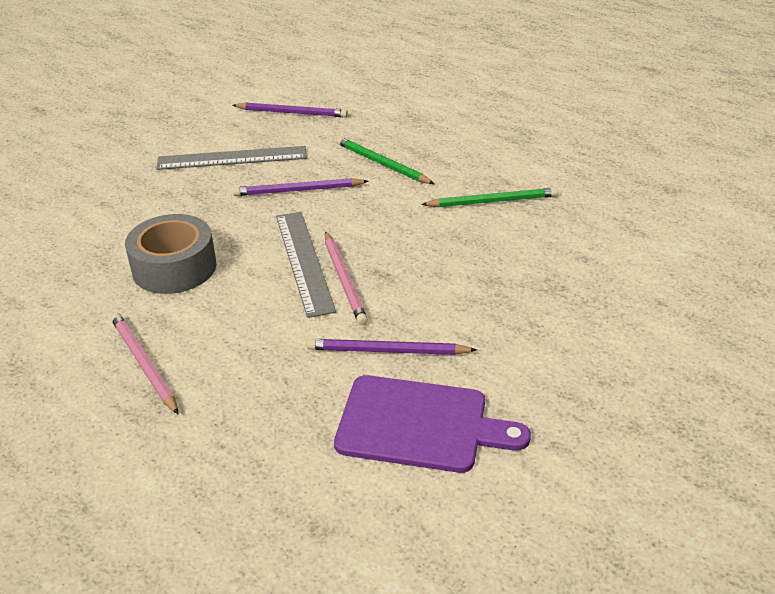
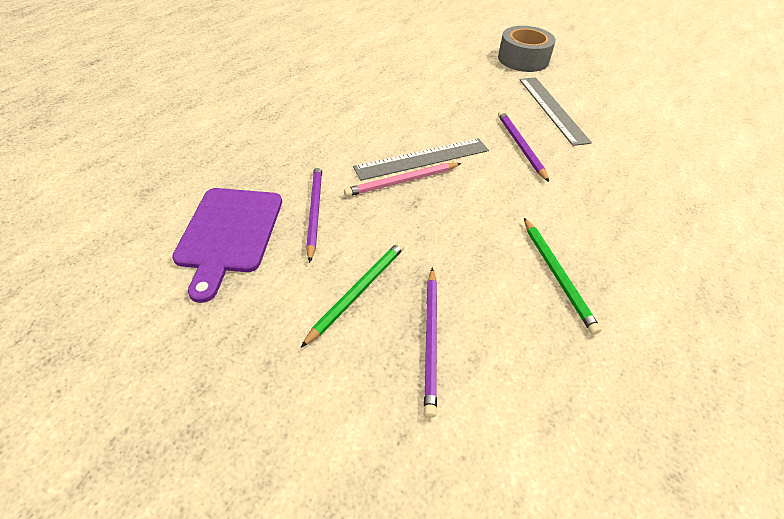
camera: 80 degrees right, 10 degrees up
(143, 364) = (304, 106): pink pencil -> none
(174, 267) = (403, 103): grey tape -> grey tape (523, 59)
(292, 113) = (644, 130): purple pencil -> purple pencil (431, 339)
(382, 164) = (588, 191): green pencil -> green pencil (358, 291)

